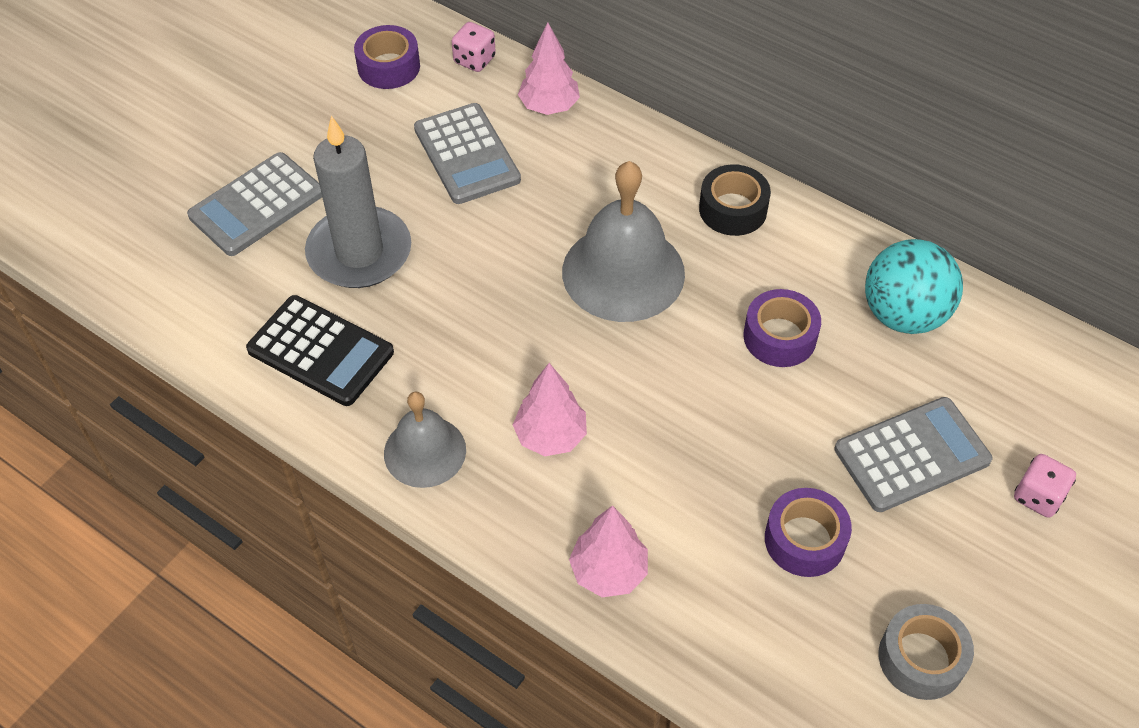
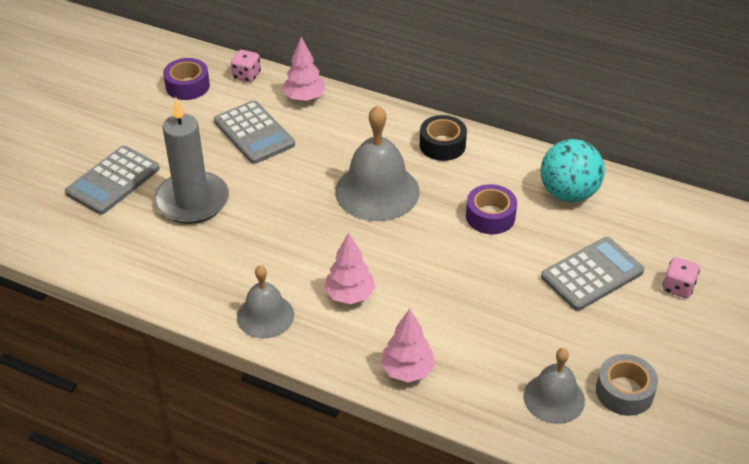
camera: 10 degrees left, 10 degrees down
(320, 351) = (178, 264): black calculator -> none
(804, 540) = (533, 333): purple tape -> none
(813, 651) = (554, 398): none -> grey bell

